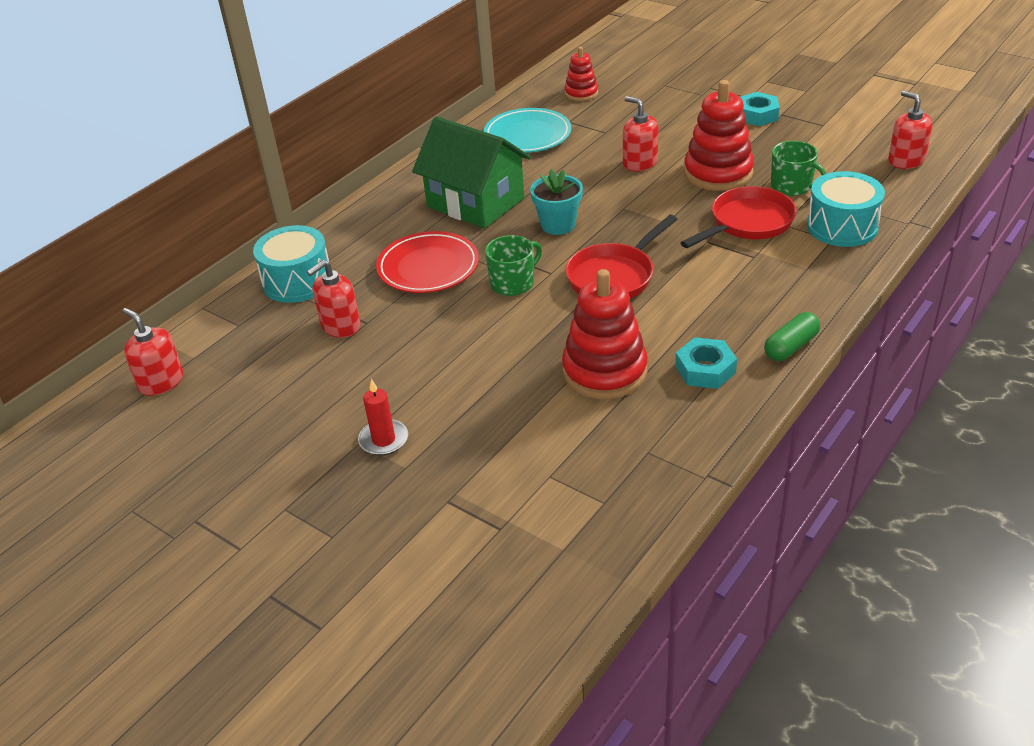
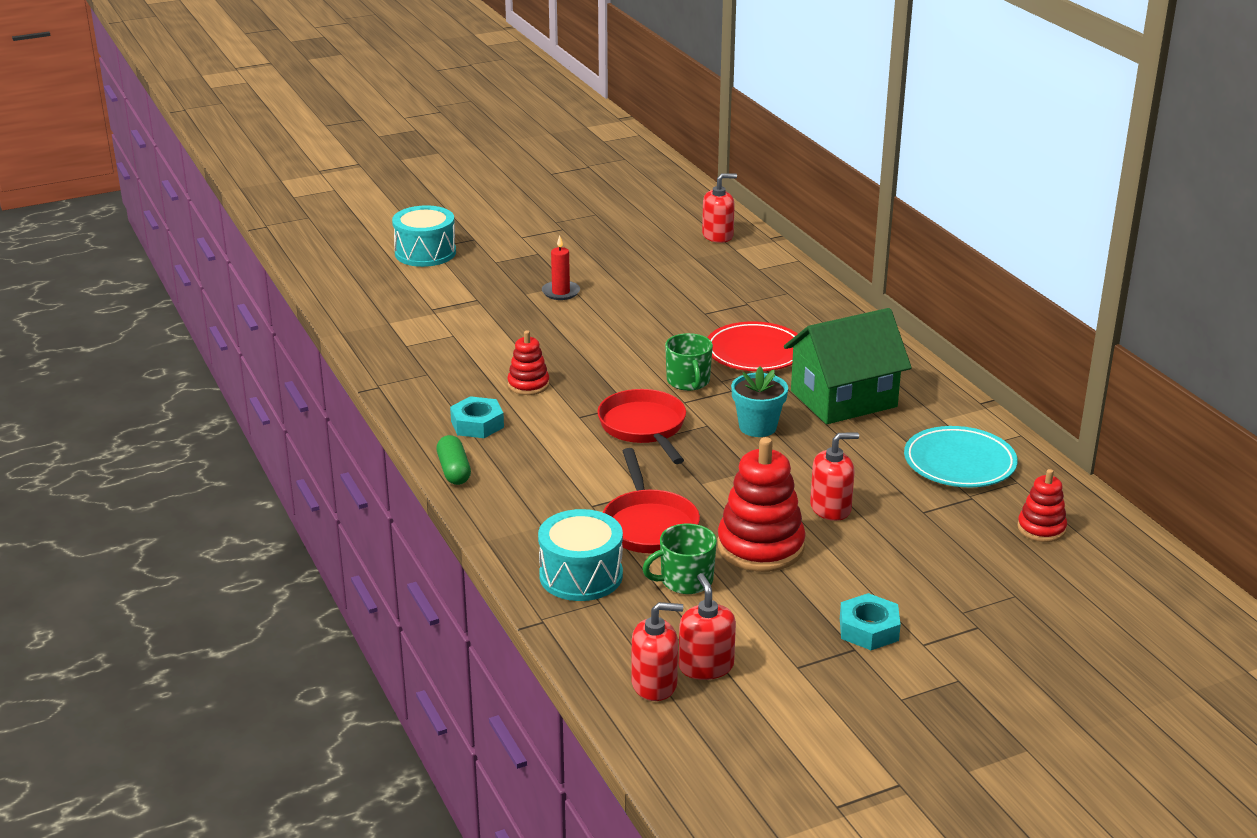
camera: 115 degrees right, 10 degrees down
(297, 281) = (796, 298): turquoise drum -> turquoise drum (425, 253)
(340, 326) = (712, 303): red soap dispenser -> red soap dispenser (706, 666)
(604, 371) = (528, 385): red stacking toy -> red stacking toy, size x0.56

